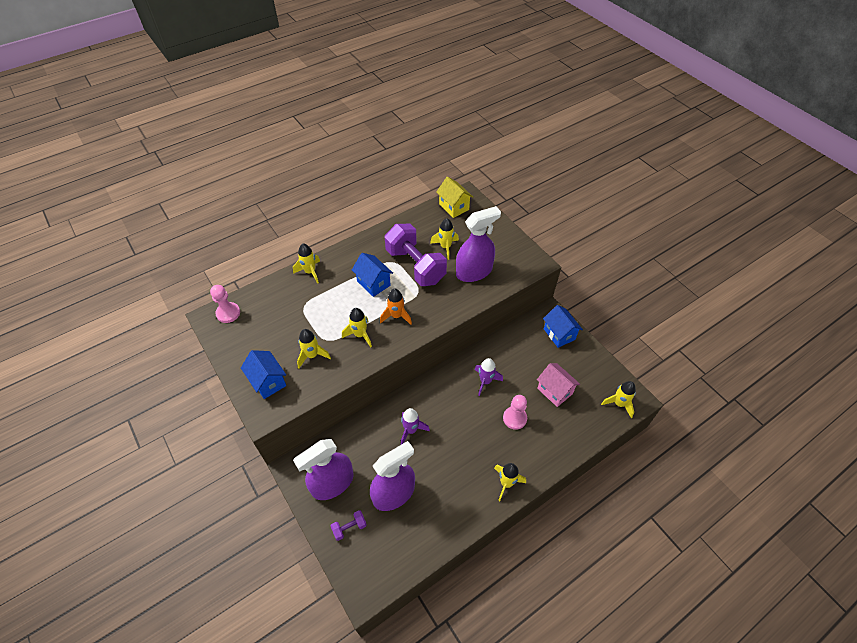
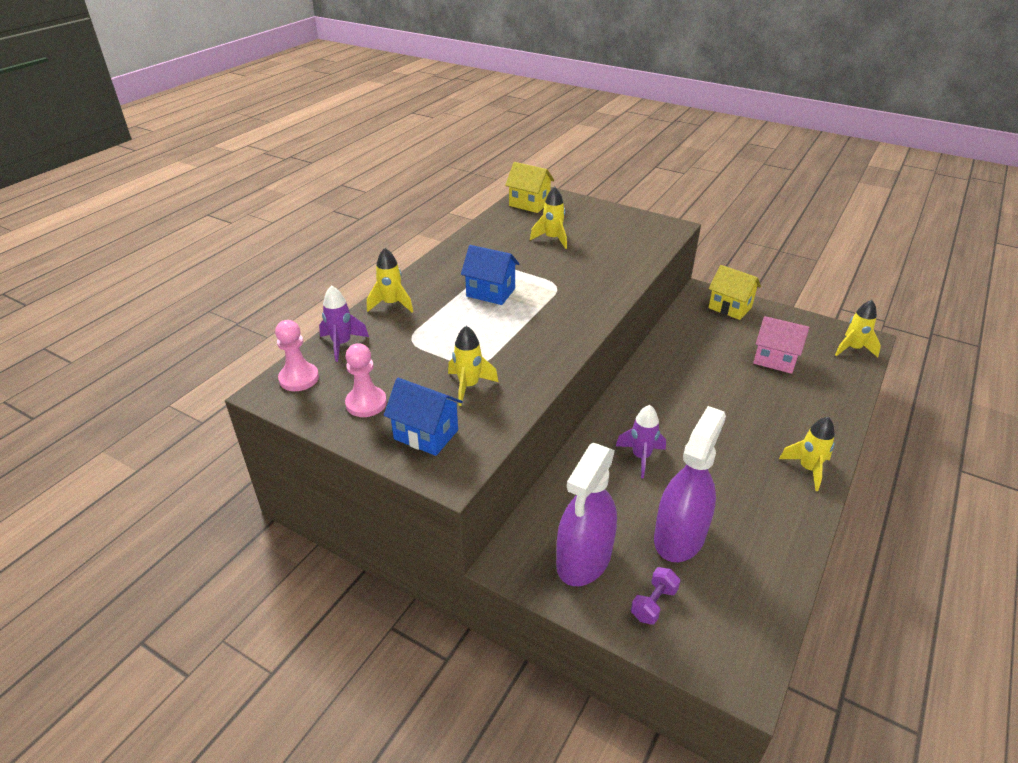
camera: 25 degrees left, 15 degrees down
(360, 335) = (518, 346): yellow rocket -> none
(396, 316) = (550, 315): orange rocket -> none
(415, 266) = (530, 264): purple dumbbell -> none
(474, 272) = (607, 251): purple spray bottle -> none
(485, 381) = (688, 376): purple rocket -> purple rocket (342, 344)
(514, 418) = (755, 400): pink pawn -> pink pawn (366, 403)
(559, 334) = (730, 307): blue house -> yellow house

